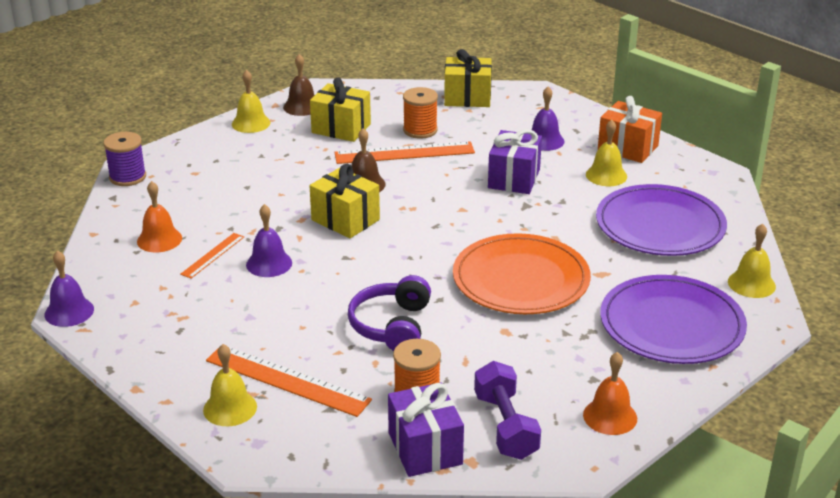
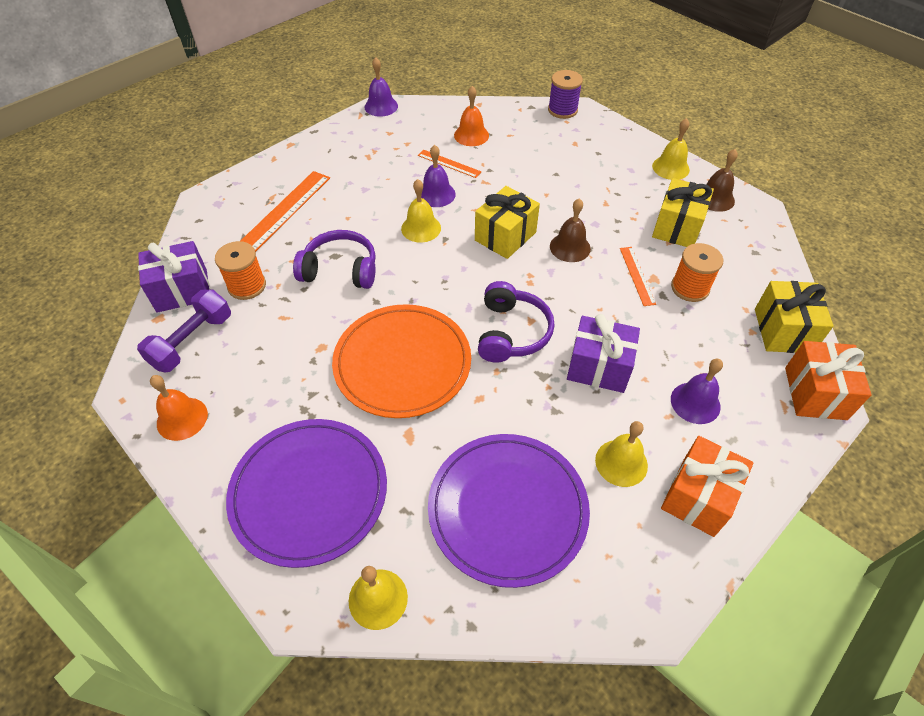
camera: 90 degrees right, 20 degrees up
(230, 408) = (258, 187): yellow bell -> yellow bell (421, 228)
(404, 153) = (637, 275): orange ruler -> orange ruler, size x0.54
(477, 219) = (511, 332): none -> purple headphones
(505, 426) = (192, 341): purple dumbbell -> purple dumbbell turned 45 degrees counterclockwise
(528, 94) = (815, 393): none -> orange gift

